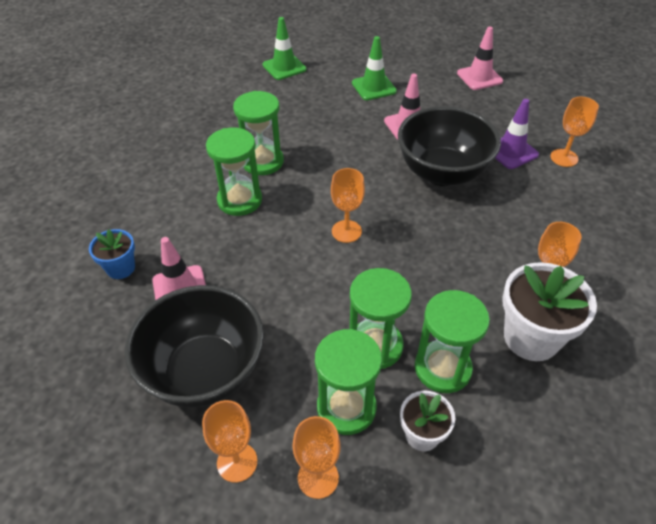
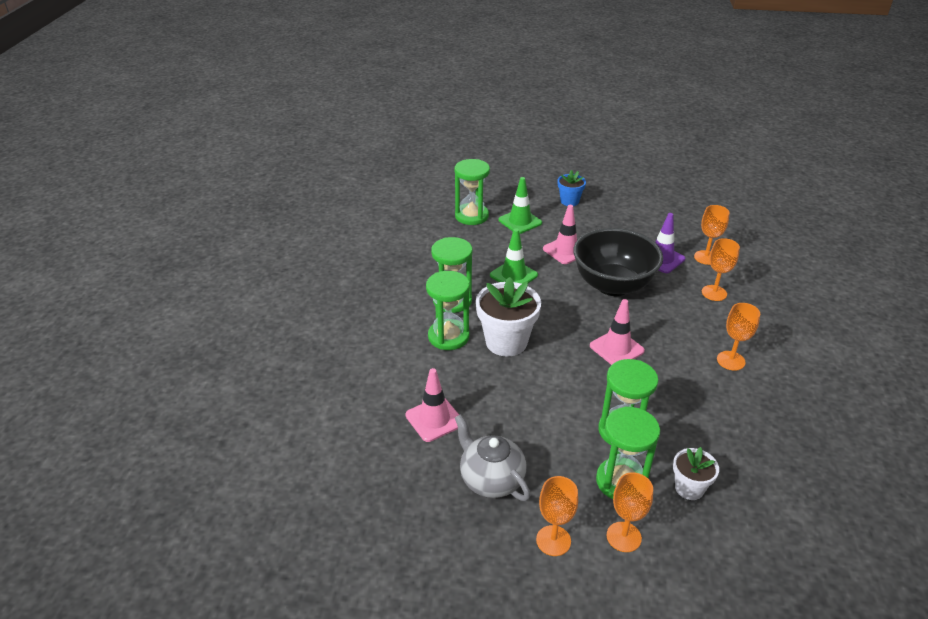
camera: 15 degrees left, 10 degrees down
(121, 268) = (370, 412): blue flower pot -> blue flower pot (569, 201)
(205, 371) = (491, 479): black bowl -> grey teapot
(284, 67) = (429, 215): green traffic cone -> green traffic cone (513, 275)
(346, 231) = (555, 346): orange goblet -> orange goblet (714, 293)
(442, 368) = (682, 437): green hourglass -> green hourglass (471, 216)
(479, 77) = (607, 200): pink traffic cone -> pink traffic cone (616, 348)
(531, 337) = (740, 400): white flower pot -> white flower pot (506, 342)

